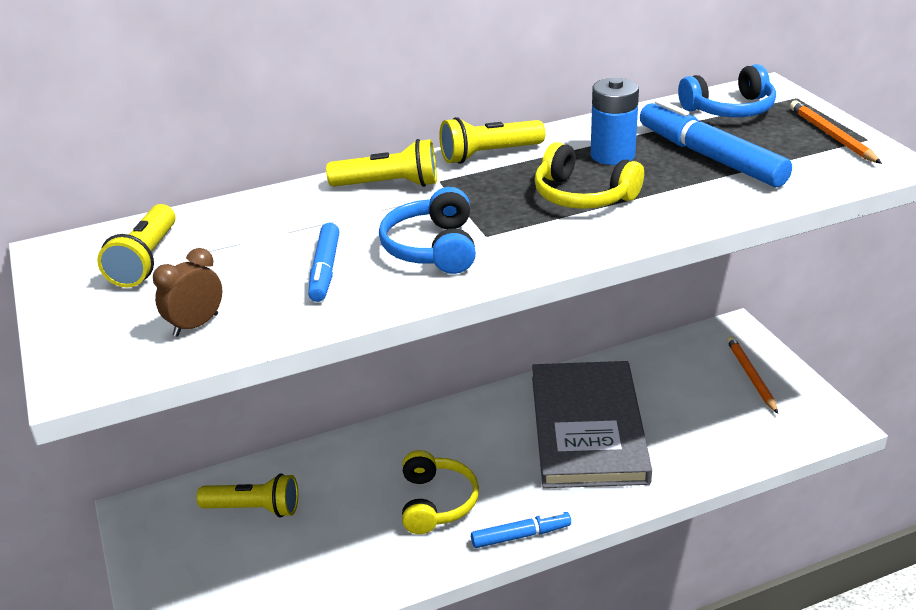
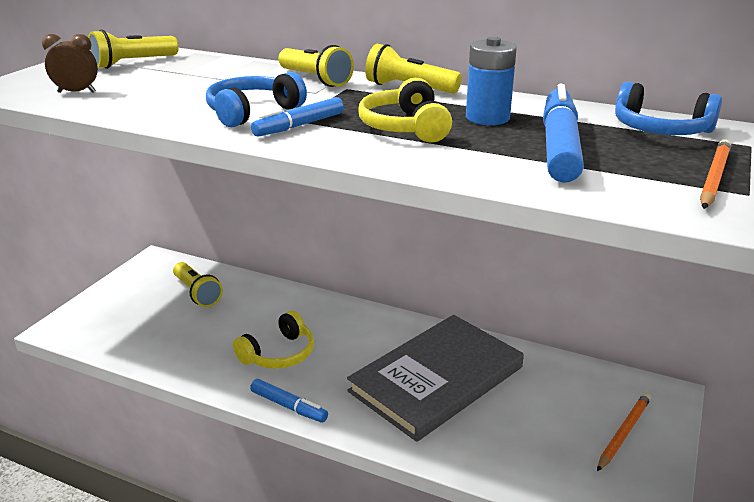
camera: 45 degrees right, 5 degrees down
(325, 269) = (182, 98): blue marker -> blue marker (300, 125)

